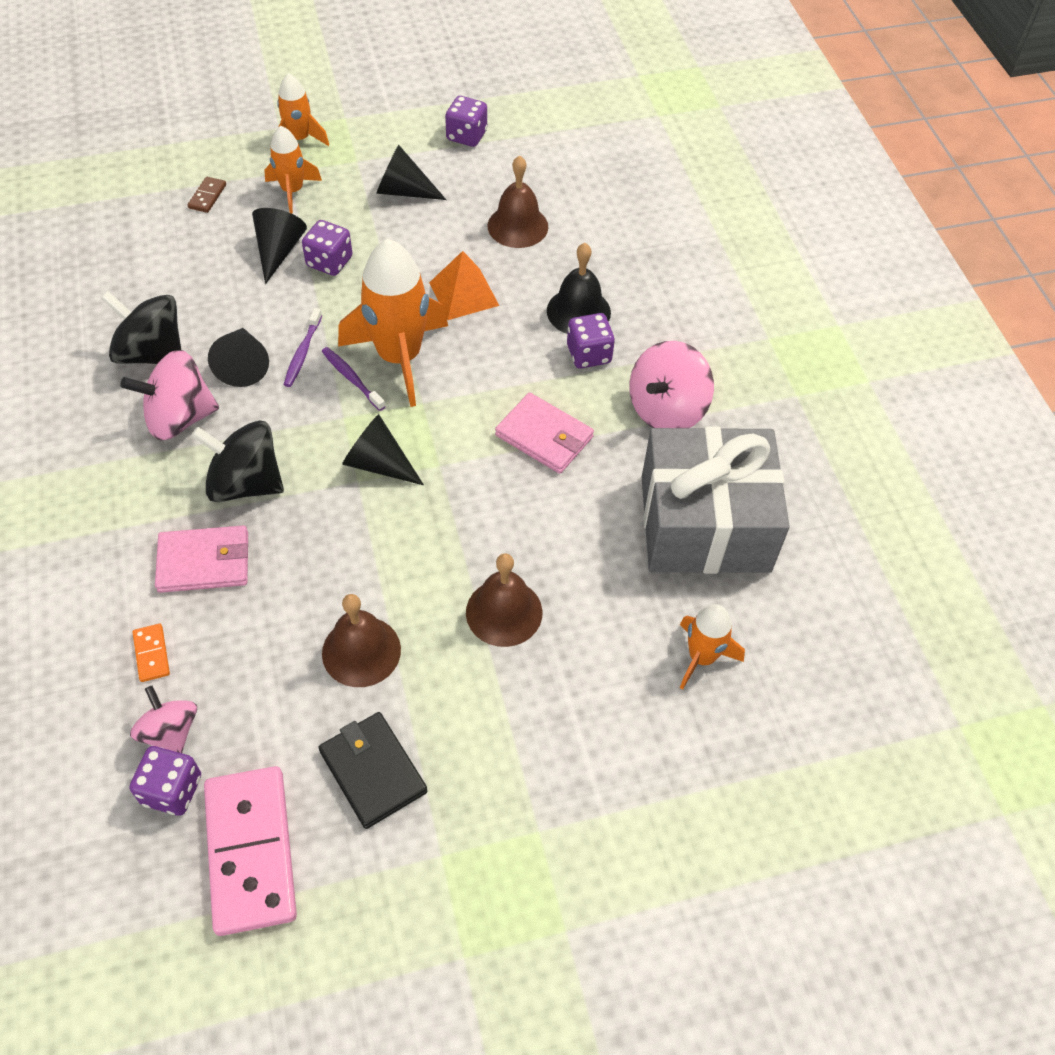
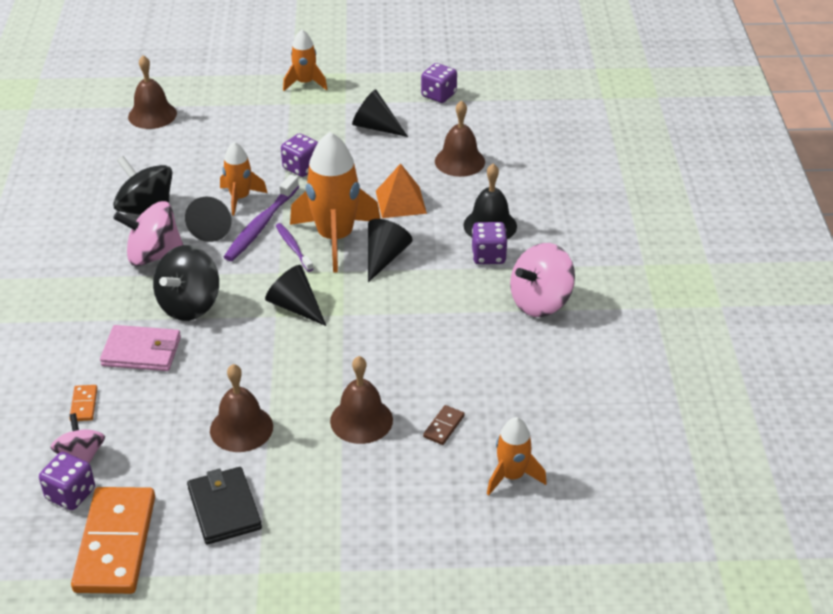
camera: 15 degrees right, 15 degrees down
(119, 210) = (152, 115): none -> brown bell
(207, 196) = (222, 113): brown domino -> brown domino (444, 426)
(245, 483) = (189, 305): black spinning top -> black spinning top turned 90 degrees counterclockwise
(251, 851) = (116, 543): pink domino -> orange domino
(278, 251) = (264, 155): black cone -> black cone (384, 257)
(292, 191) = (288, 117): orange rocket -> orange rocket (240, 198)
(302, 353) = (261, 225): purple toothbrush -> purple toothbrush, size x1.69
(544, 436) = (433, 307): pink wallet -> none
(704, 523) = (545, 385): grey gift -> none

